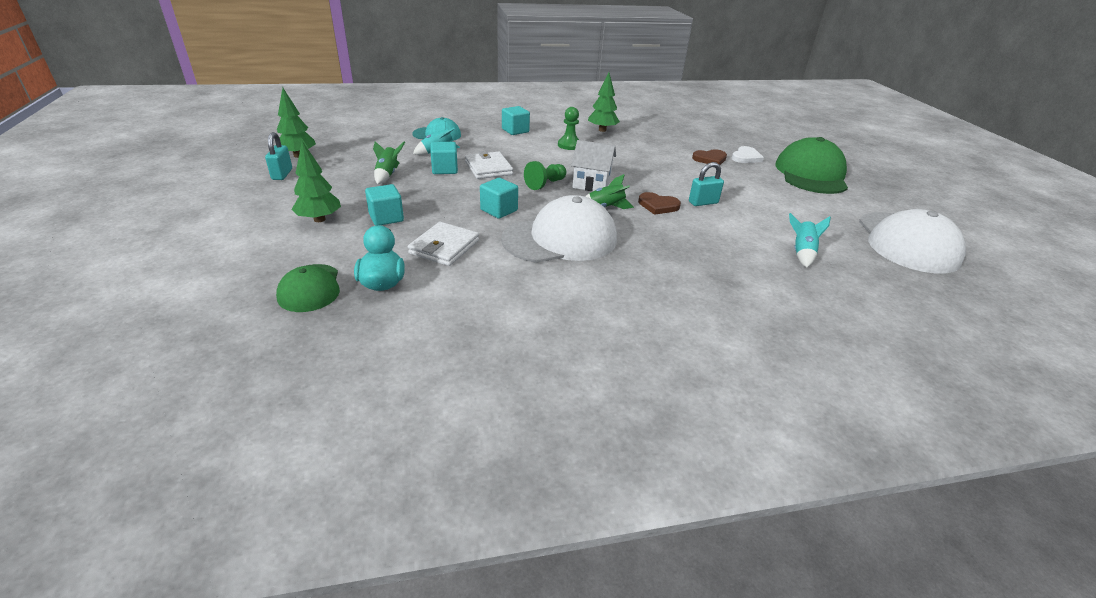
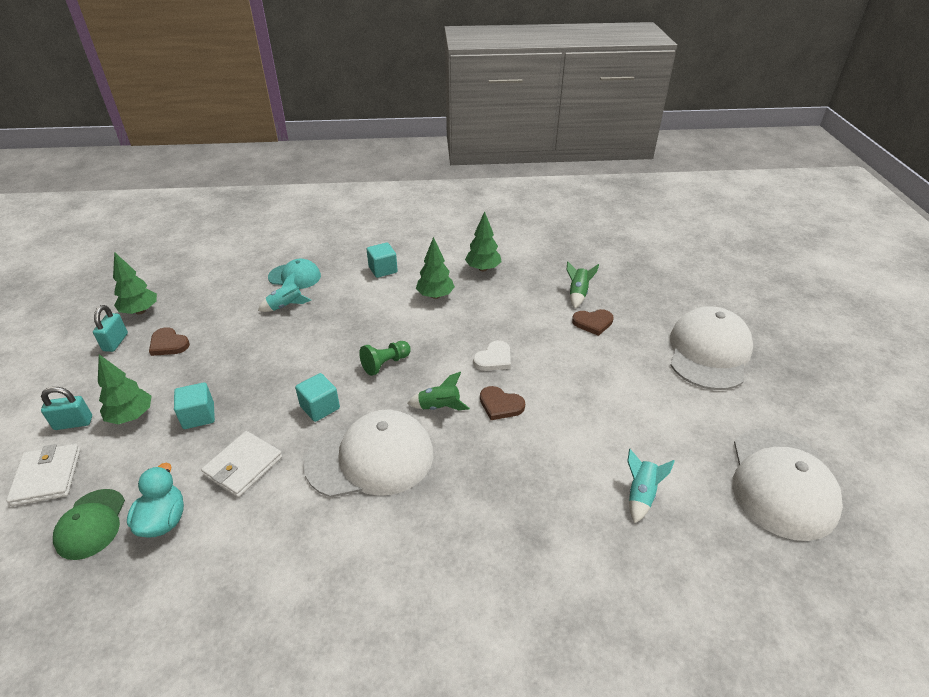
camera: 10 degrees right, 5 degrees up
(335, 175) = (168, 344): none -> brown heart
(387, 174) = (222, 344): green rocket -> green rocket (578, 294)
(444, 169) = (284, 336): turquoise cube -> none
(488, 168) = (332, 335): white wallet -> white wallet (47, 477)
(569, 145) = (435, 296): green pawn -> green tree
(591, 184) = (437, 364): white house -> none
(703, 202) = (555, 401): turquoise padlock -> turquoise padlock (73, 423)
(746, 157) = (638, 320): white heart -> white heart (494, 358)
(811, 174) = (709, 352): green cap -> white cap

